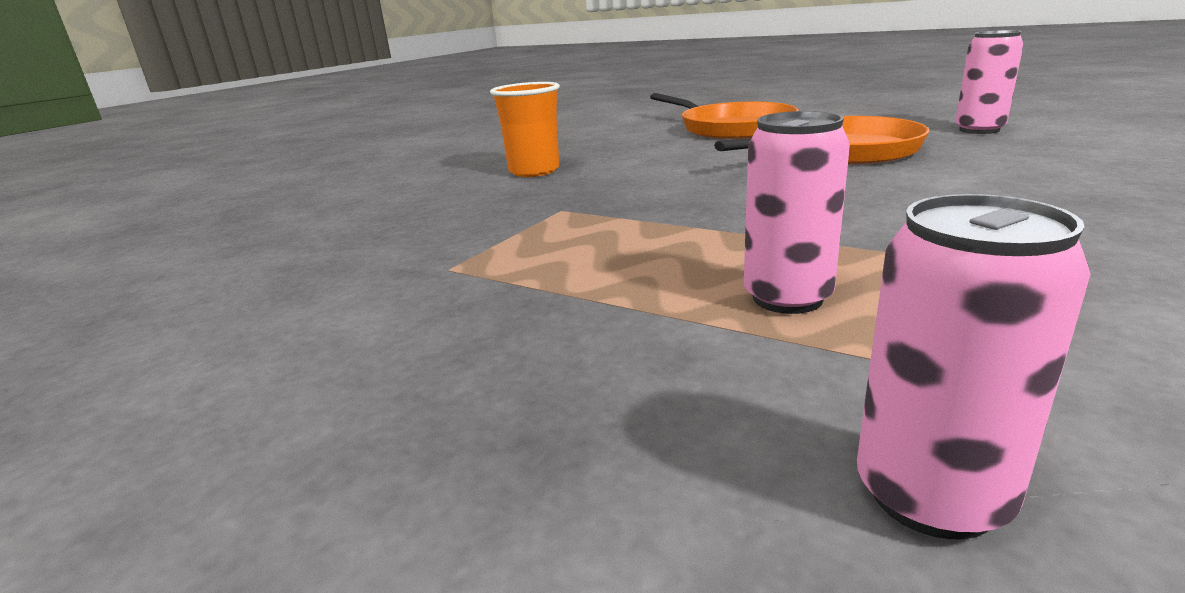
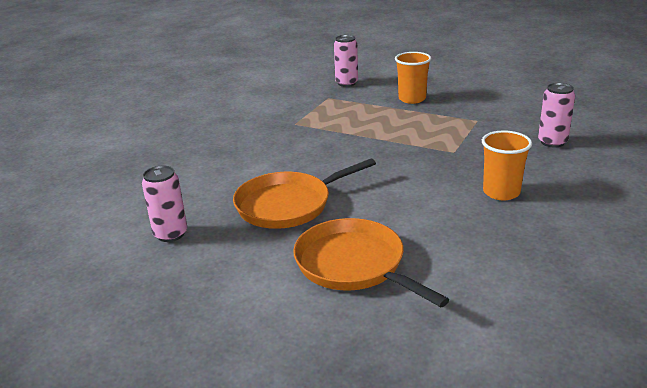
camera: 175 degrees right, 5 degrees up
(586, 350) = (412, 99): none -> orange cup
(787, 298) = (358, 112): pink can -> pink can (552, 142)

